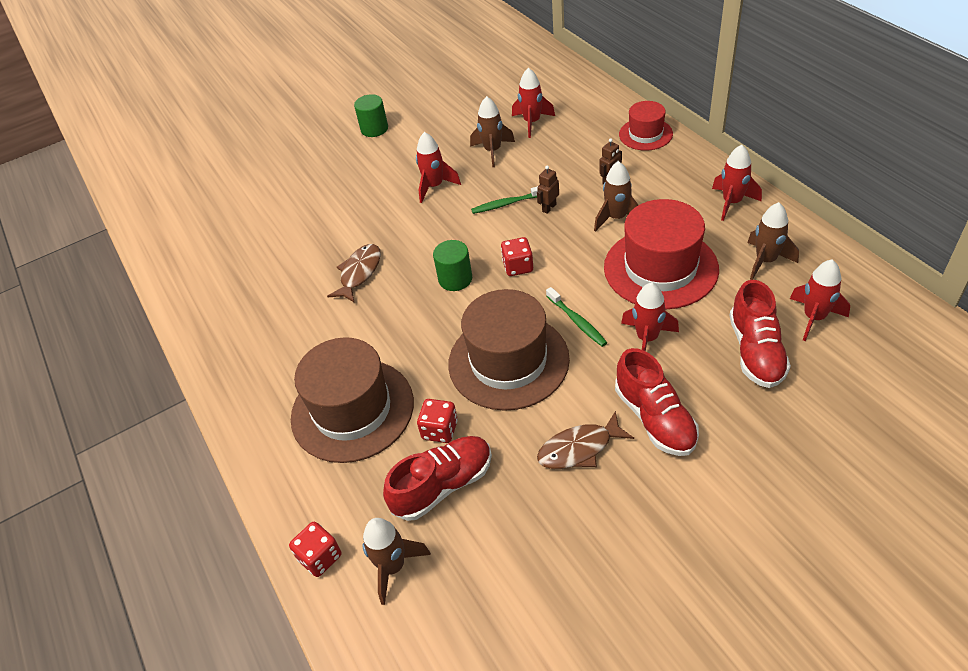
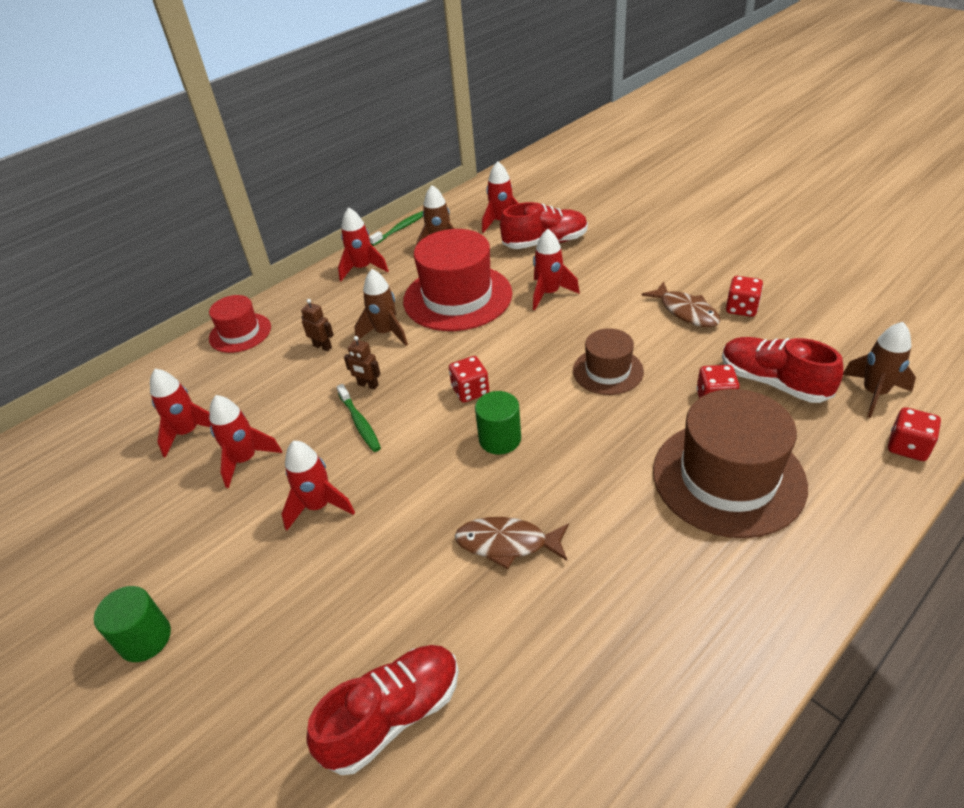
camera: 105 degrees left, 5 degrees down
(492, 151) = (245, 460): brown rocket -> red rocket
(508, 361) = (608, 371): brown hat -> brown hat, size x0.56
(568, 503) = (741, 308): none -> red dice
(577, 321) = (540, 336): green toothbrush -> green toothbrush (400, 229)
(655, 418) = (634, 279): red shoe -> red shoe (393, 716)

